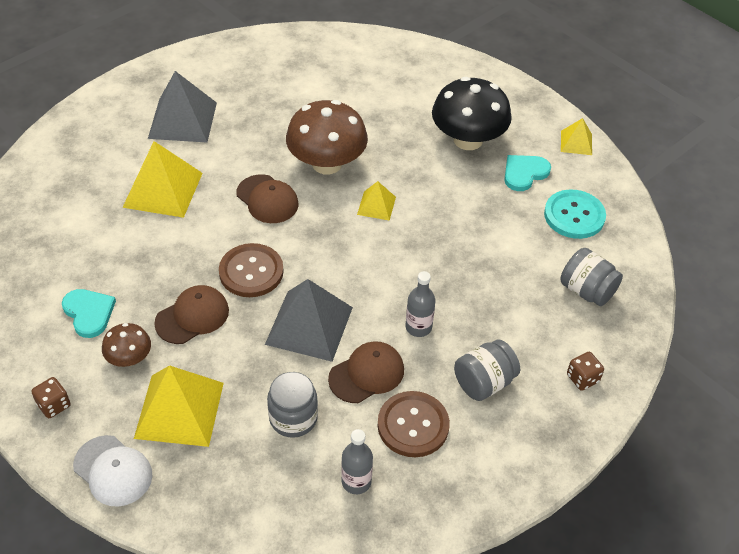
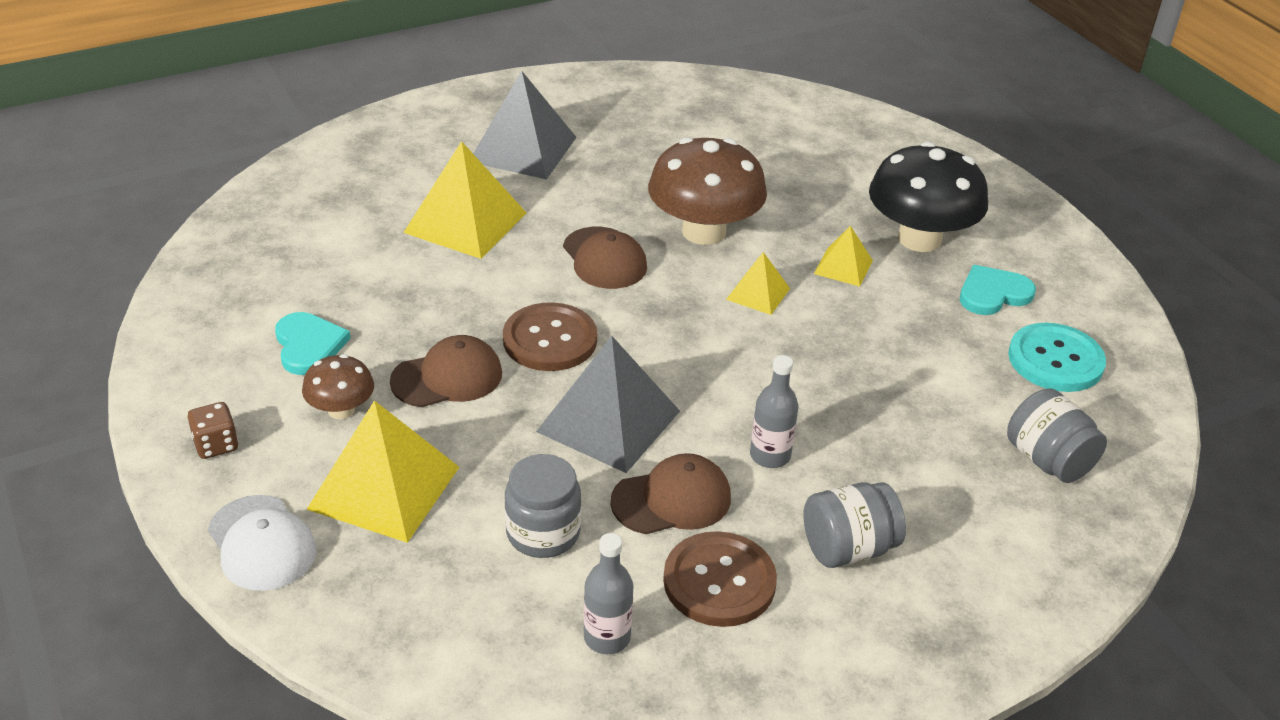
camera: 15 degrees right, 10 degrees down
(576, 142) = (1084, 270): yellow pyramid -> yellow pyramid (843, 267)
(582, 378) = (1008, 576): brown dice -> none

